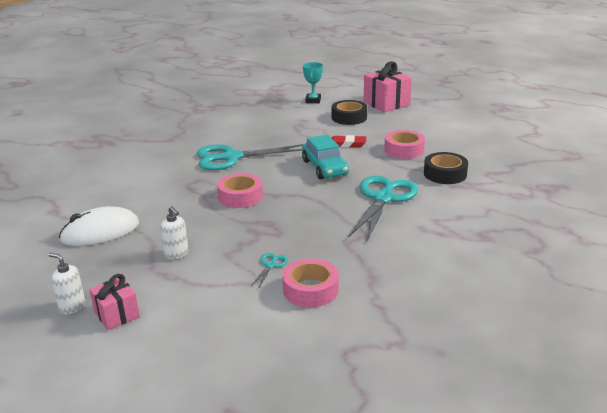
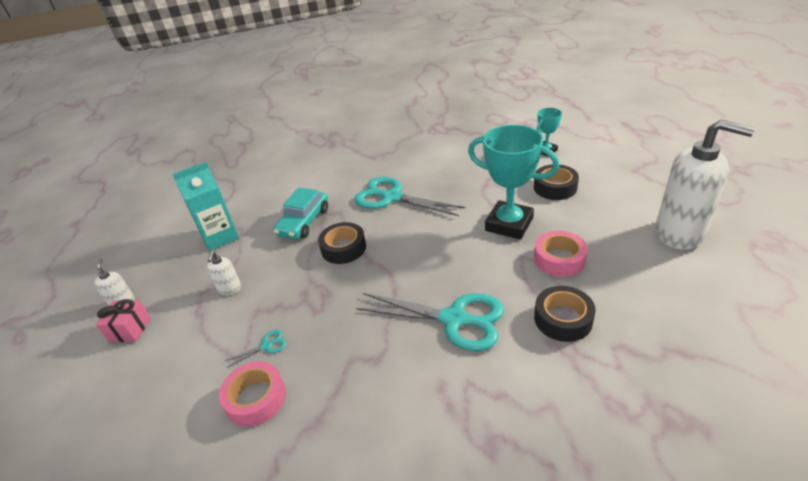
camera: 45 degrees right, 10 degrees up
(100, 232) = (220, 237): white mouse -> turquoise carton
(240, 196) = (343, 248): pink tape -> black tape
(324, 168) = (451, 247): turquoise car -> turquoise car (304, 222)
(347, 144) = (509, 224): red eraser -> turquoise trophy
(383, 199) = (454, 319): turquoise scissors -> turquoise scissors turned 45 degrees clockwise
(386, 104) = (620, 182): pink gift -> none
(452, 117) = (679, 233): none -> white soap dispenser

